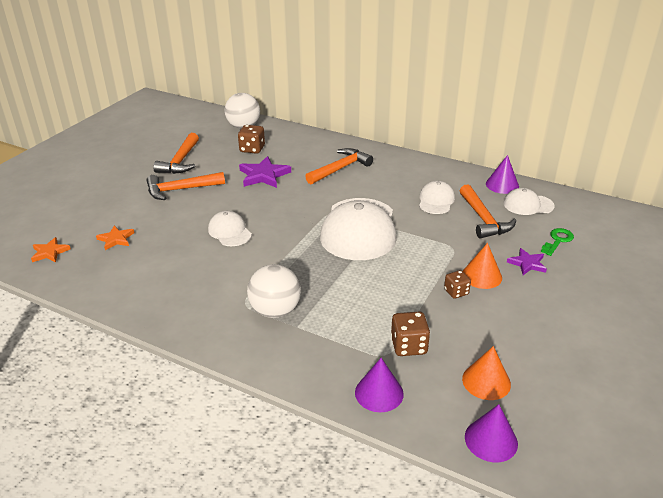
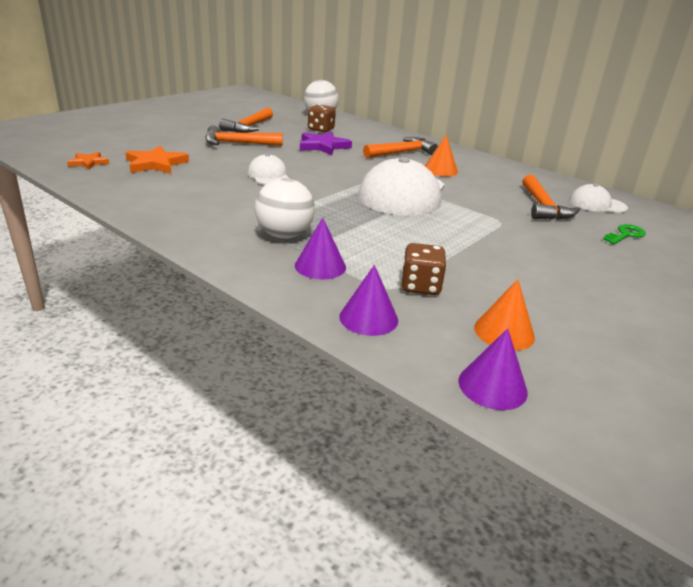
camera: 10 degrees right, 5 degrees down
(116, 239) = (156, 164): orange star -> orange star, size x1.65
(436, 200) = (494, 187): white cap -> none
(456, 292) = (492, 254): brown dice -> none
(482, 276) = (527, 247): orange cone -> orange cone (440, 170)
(502, 185) = (571, 186): purple cone -> purple cone (320, 266)
(527, 263) = (584, 246): purple star -> none

